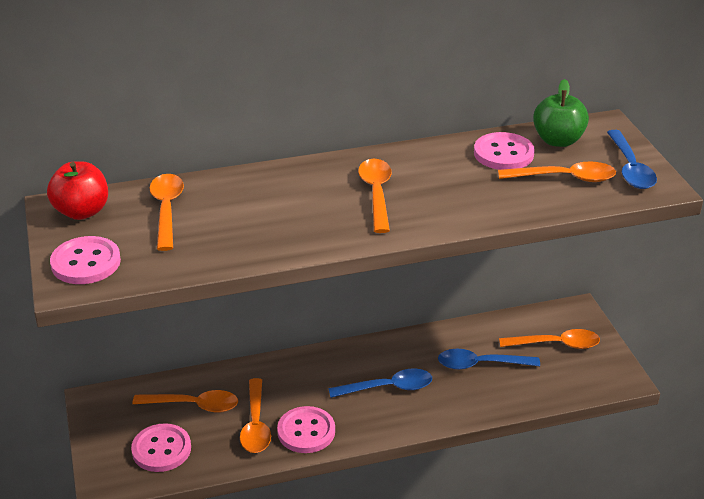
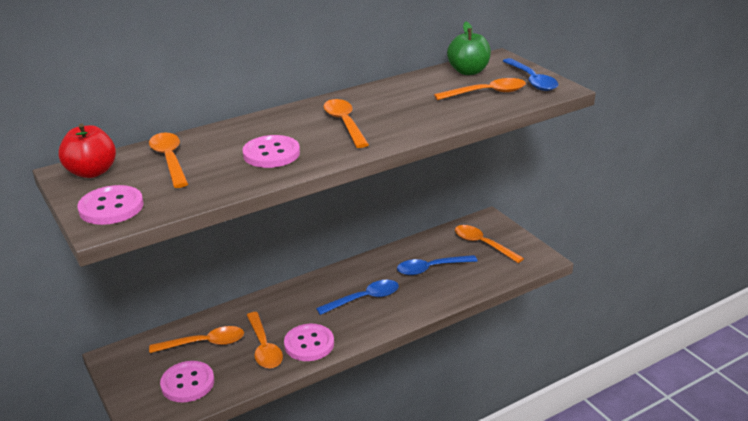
camera: 15 degrees left, 5 degrees down
(503, 154) = (431, 85): pink button -> pink button (271, 154)
(556, 344) = (482, 244): orange spoon -> orange spoon turned 120 degrees counterclockwise

